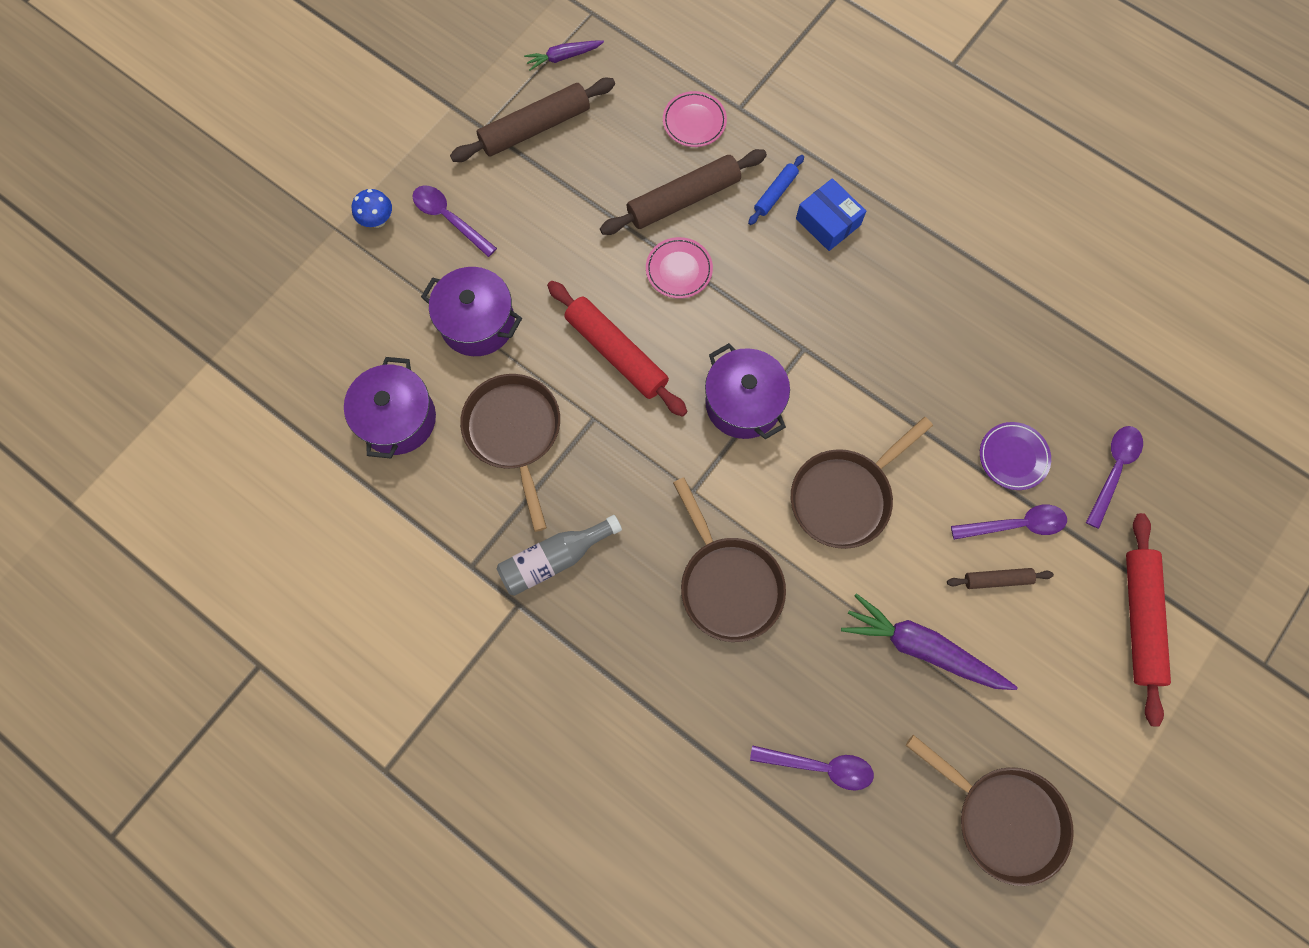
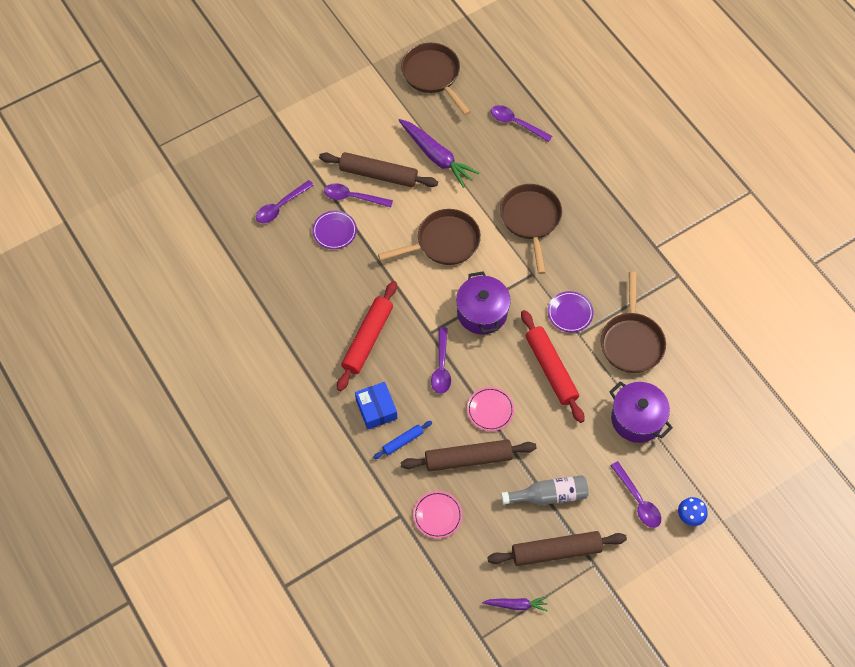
camera: 160 degrees left, 10 degrees down
(398, 419) = (704, 374): purple pot -> none
(554, 559) = (627, 263): grey bottle -> grey bottle (549, 495)
(617, 446) = (570, 313): none -> purple plate
(767, 306) = (441, 367): none -> purple spoon
(997, 579) = (378, 175): brown rolling pin -> brown rolling pin, size x1.95
(1140, 619) = (311, 133): red rolling pin -> red rolling pin (367, 339)

